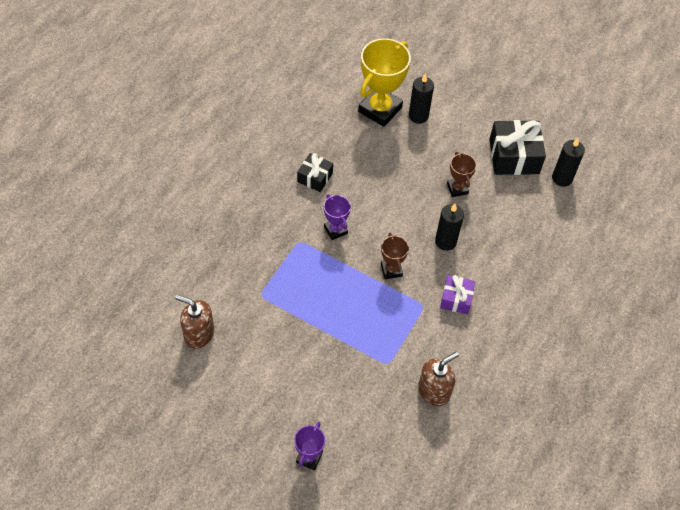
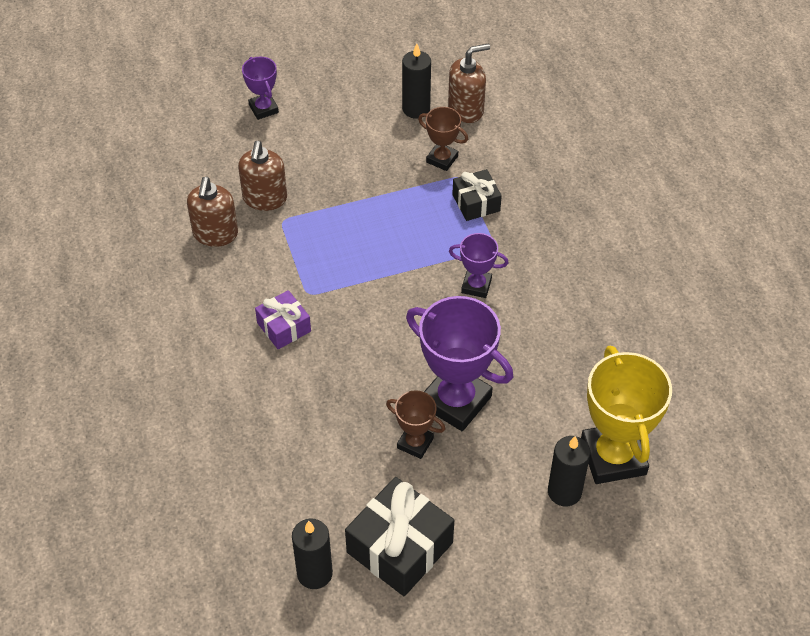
camera: 135 degrees right, 5 degrees down
(315, 177) = (567, 316): black gift -> black gift (476, 203)
(381, 387) = (265, 198): none -> brown soap dispenser
(391, 270) = (377, 298): brown trophy -> brown trophy (442, 159)
(416, 189) = (455, 401): none -> purple trophy
(445, 241) = (359, 373): black candle -> black candle (416, 109)

